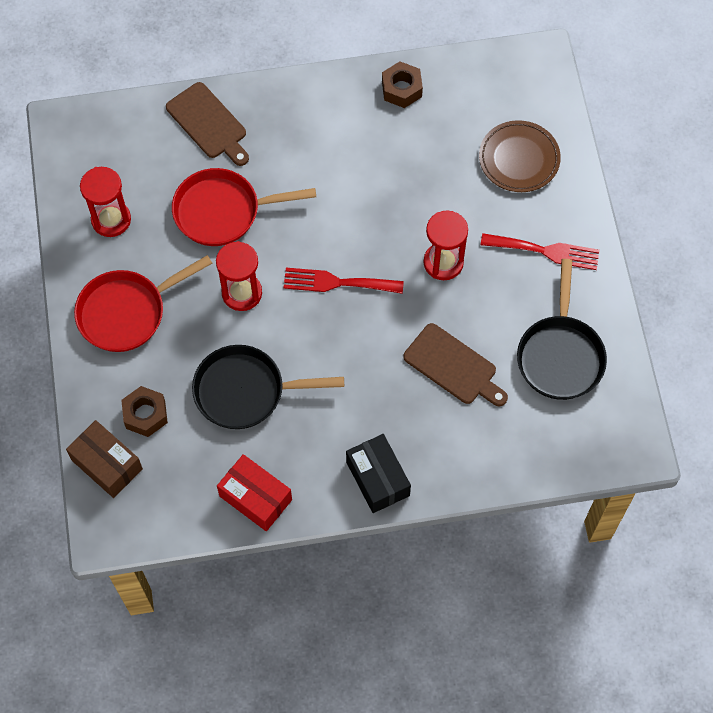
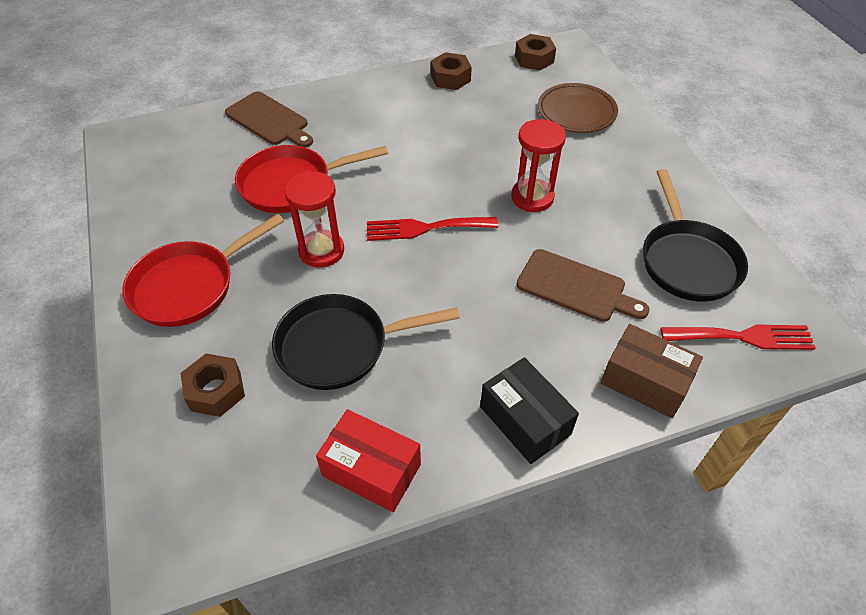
camera: 10 degrees left, 15 degrees down
(107, 464) = (165, 459): brown box -> brown box (645, 381)
(111, 220) = (170, 205): red hourglass -> none
(498, 73) = (534, 59): none -> brown nut
(545, 251) = (631, 176): red fork -> red fork (743, 337)

